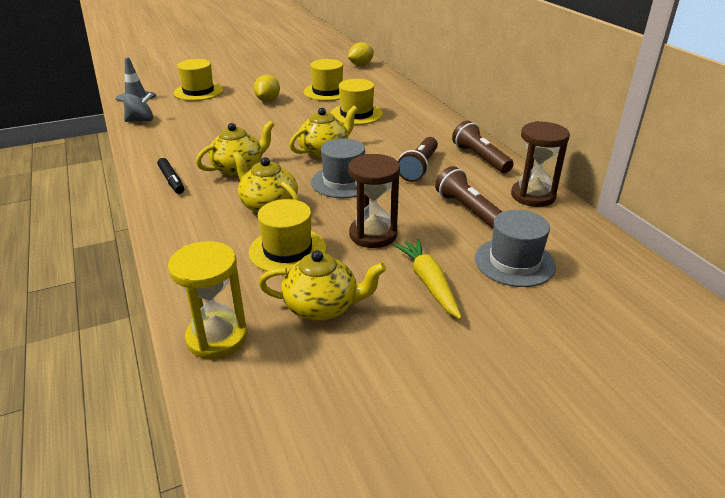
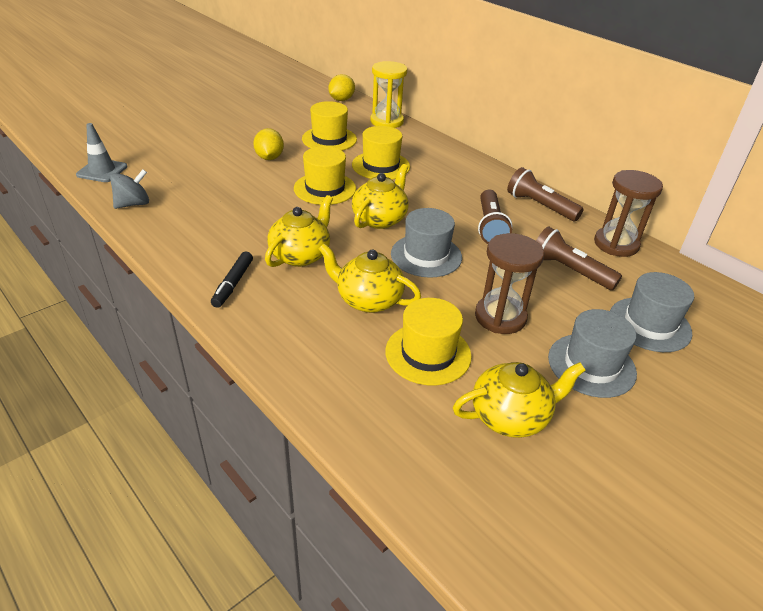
camera: 20 degrees left, 5 degrees up
(172, 180) = (233, 284): black marker -> black marker turned 60 degrees clockwise
(198, 91) = (177, 154): yellow hat -> yellow hat (325, 188)
(217, 338) = (431, 481): yellow hourglass -> yellow hourglass (387, 121)
(429, 283) = (591, 365): yellow carrot -> grey hat

